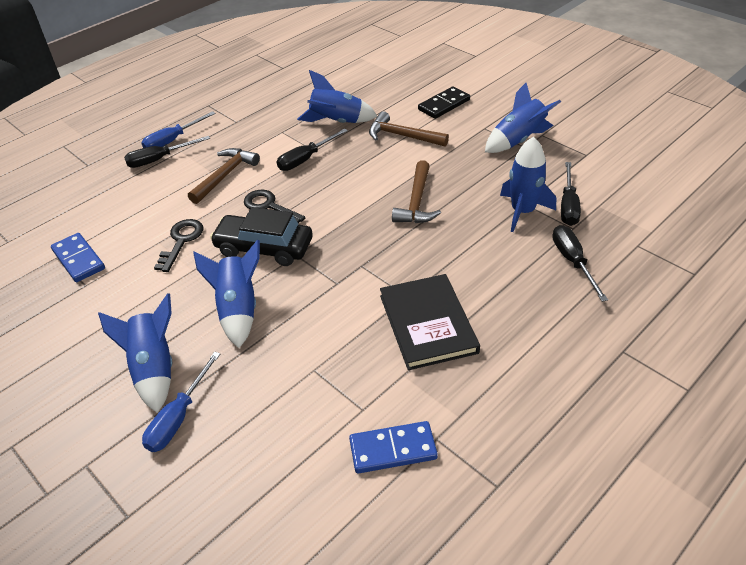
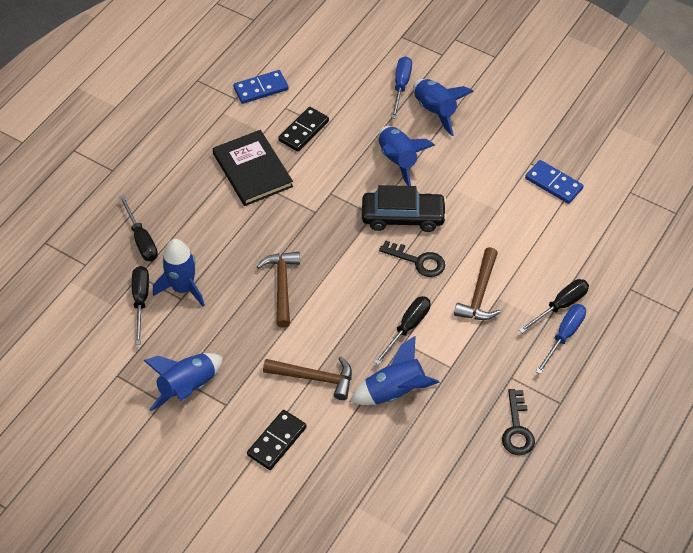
camera: 165 degrees right, 10 degrees up
(181, 241) = (478, 213): black key -> black key (517, 429)
(346, 368) = (303, 131): none -> black domino

